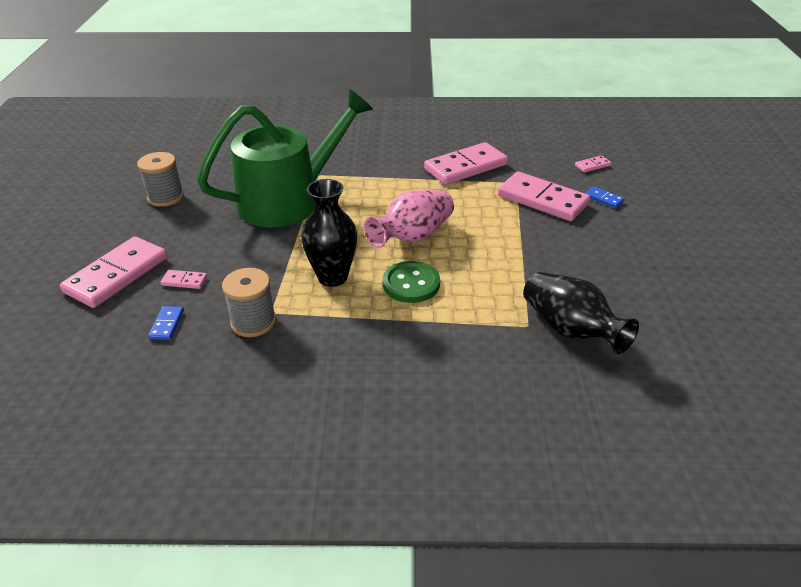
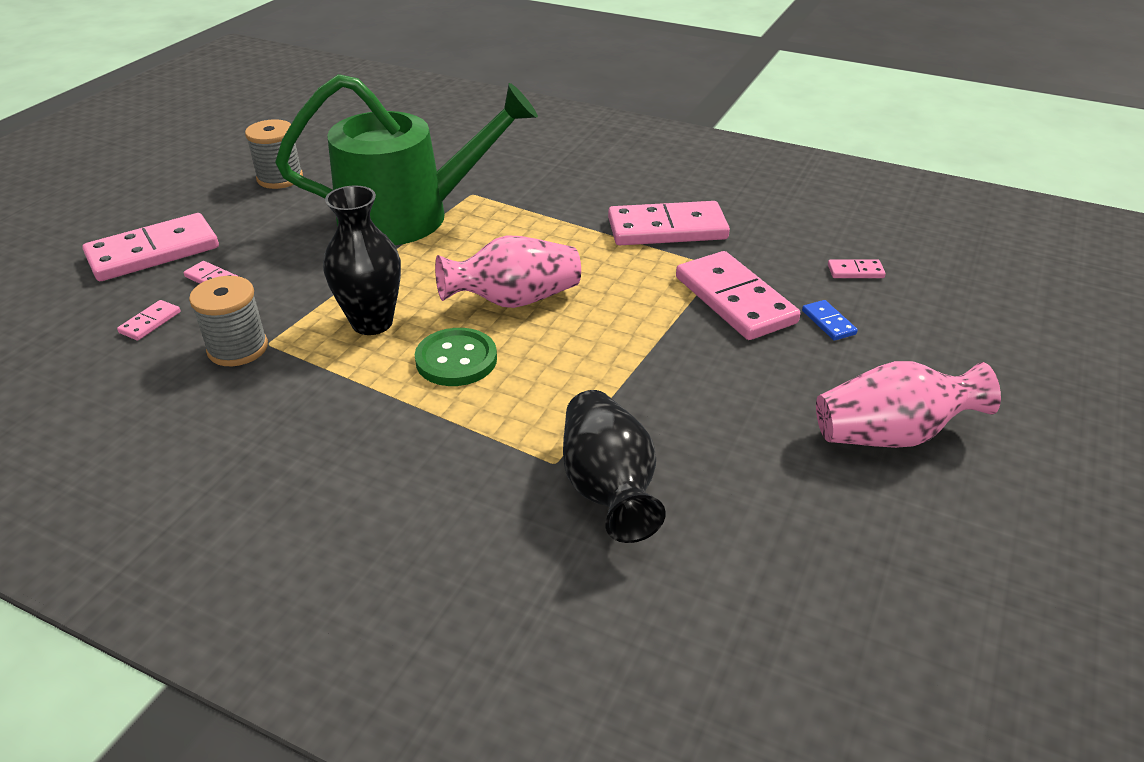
camera: 25 degrees right, 0 degrees up
(167, 324) = (150, 322): blue domino -> pink domino
(687, 251) = (891, 435): none -> pink vase

